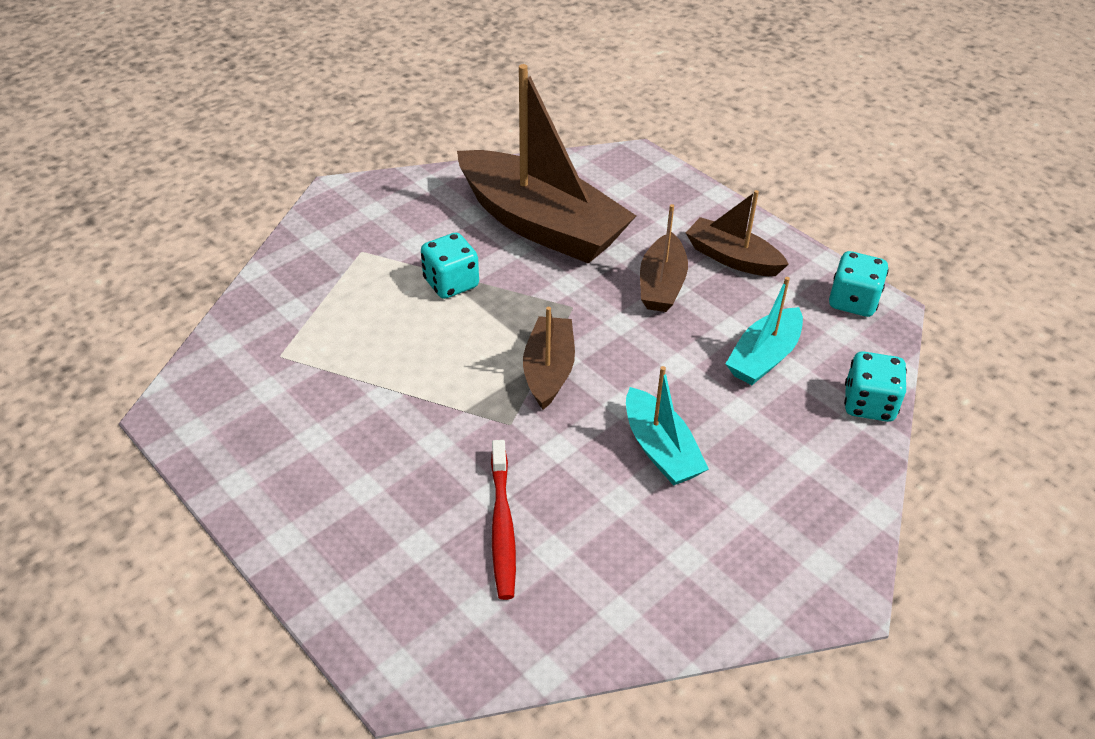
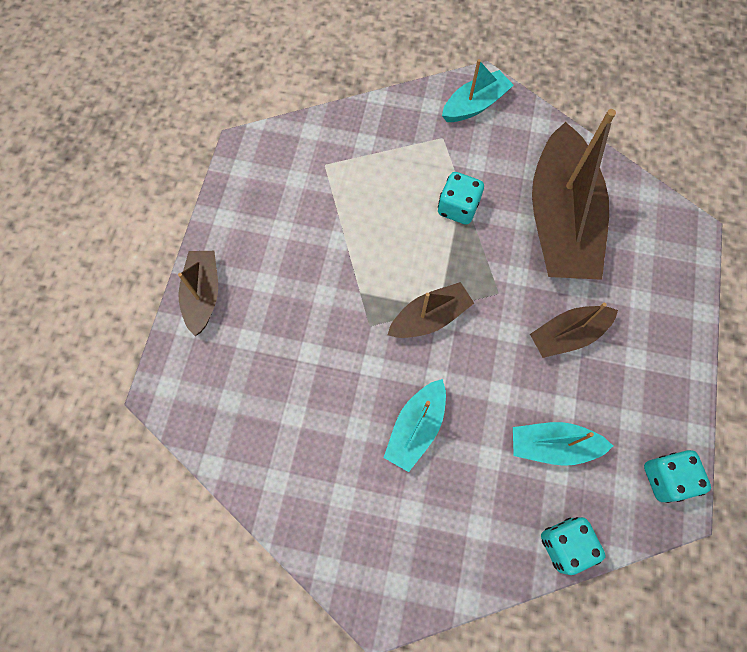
camera: 55 degrees right, 25 degrees up
(354, 210) = (475, 105): none -> turquoise boat
(502, 526) = (291, 375): red toothbrush -> none
(732, 258) = (638, 365): brown boat -> brown boat (203, 295)

